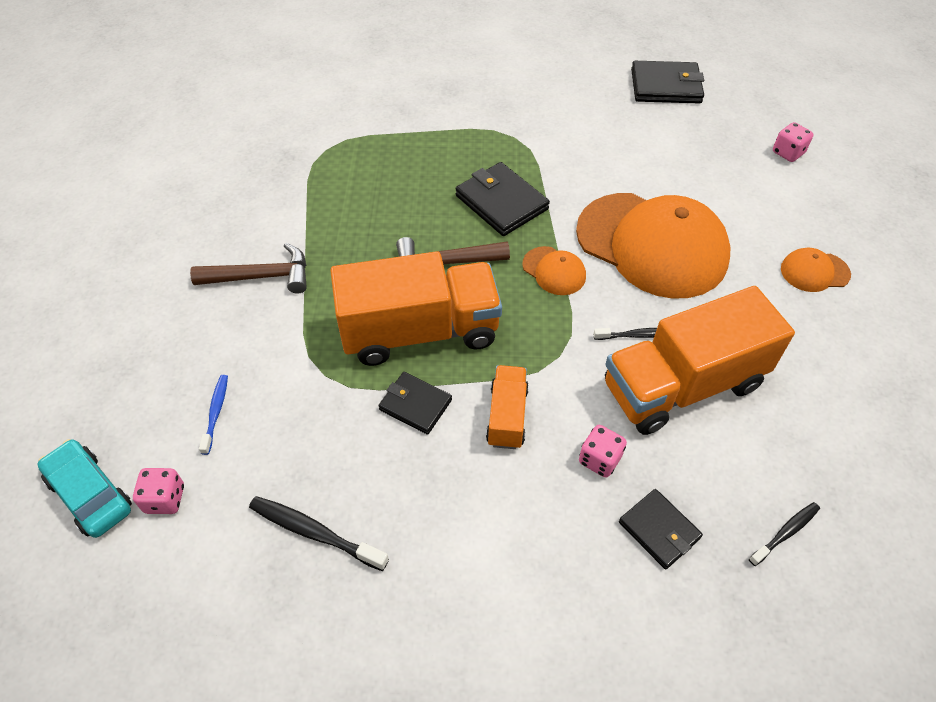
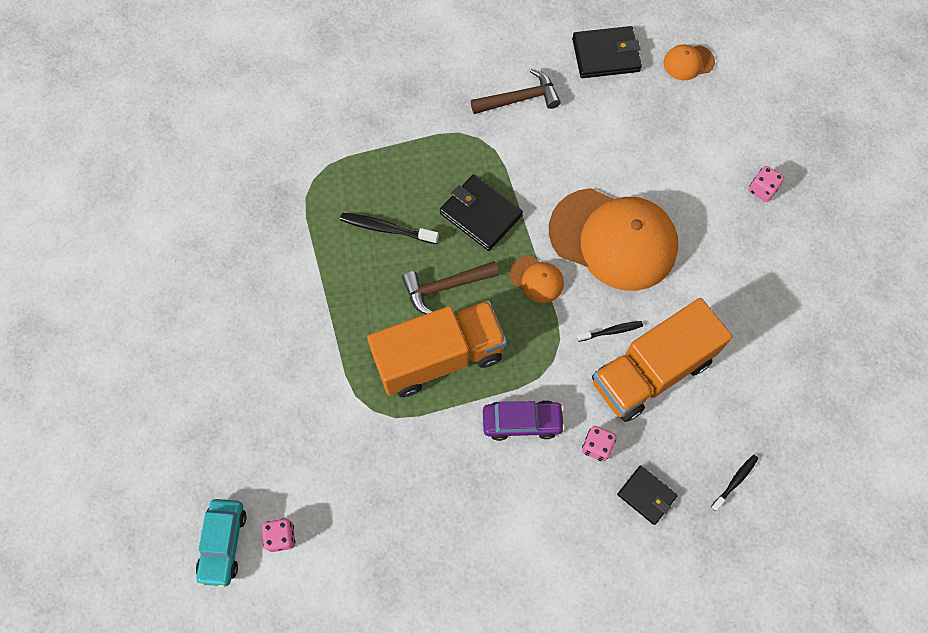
camera: 10 degrees left, 15 degrees up
(90, 494) = (223, 543): turquoise car -> turquoise car turned 120 degrees counterclockwise
(216, 412) = (297, 458): blue toothbrush -> none
(262, 276) = (295, 326): brown hammer -> brown hammer (520, 99)
(314, 532) = (400, 542): black toothbrush -> black toothbrush (386, 229)
(415, 404) = (450, 424): black wallet -> none
(507, 416) = (522, 422): orange truck -> purple car
(788, 153) = (719, 119): pink dice -> pink dice (762, 190)
(814, 272) = (746, 245): orange cap -> orange cap (688, 62)

